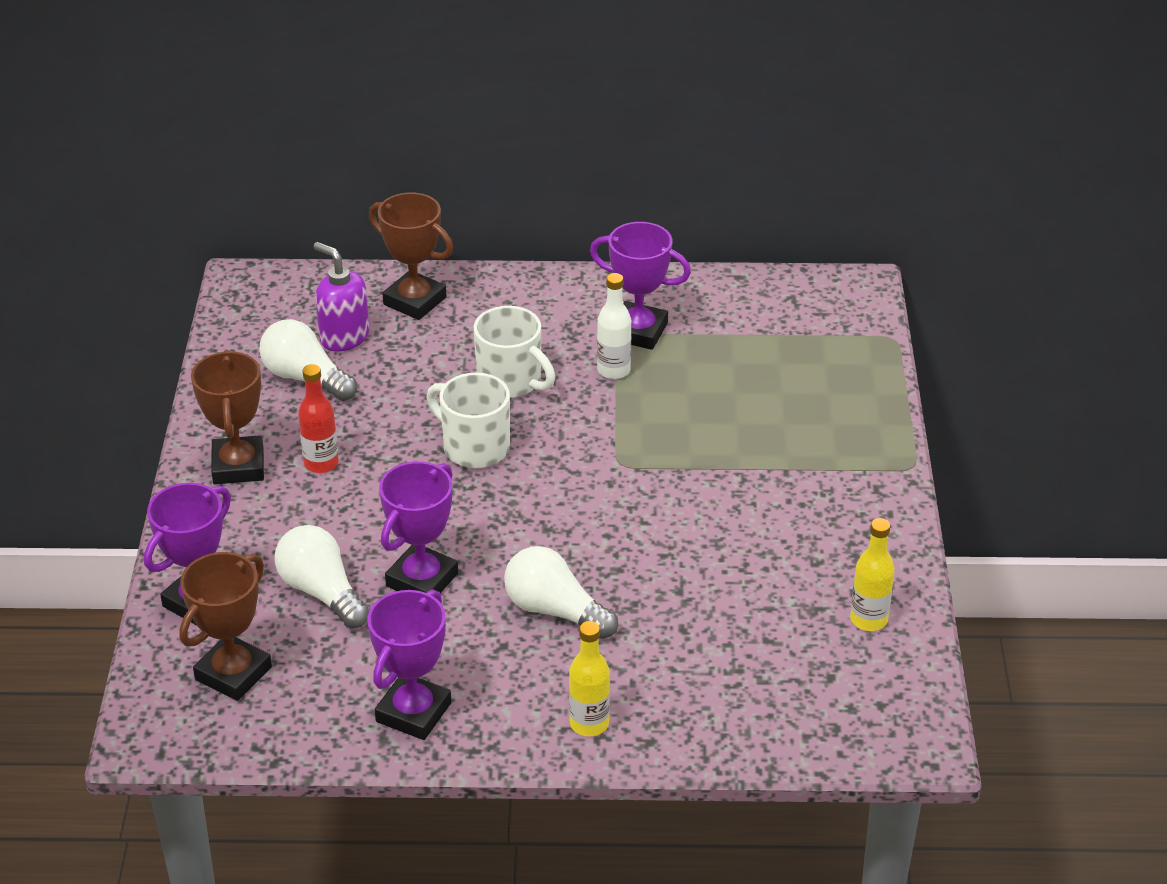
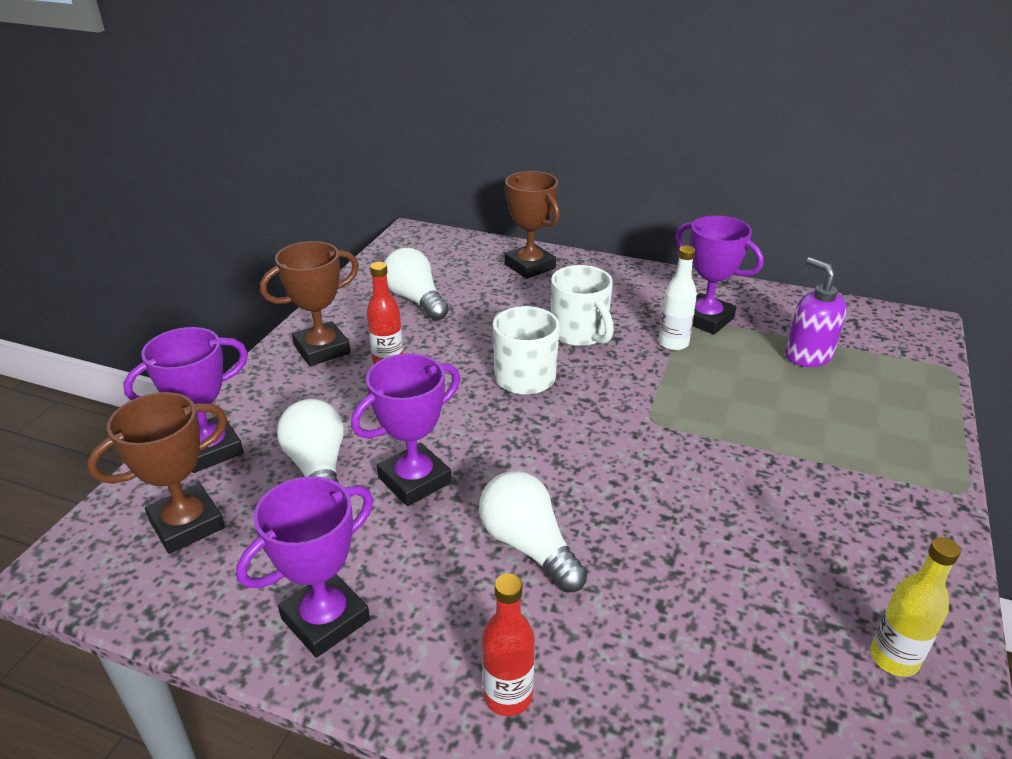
camera: 20 degrees right, 5 degrees down
(238, 466) = (322, 349): brown trophy -> brown trophy turned 45 degrees clockwise
(344, 337) = (462, 279): purple soap dispenser -> purple soap dispenser (808, 355)
(589, 723) = (508, 696): yellow bottle -> red bottle

